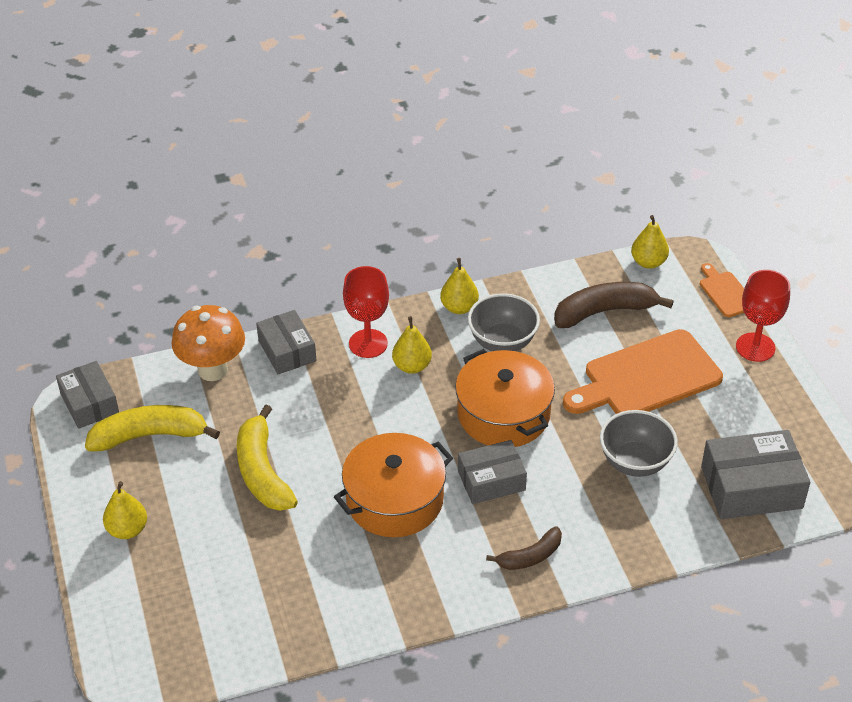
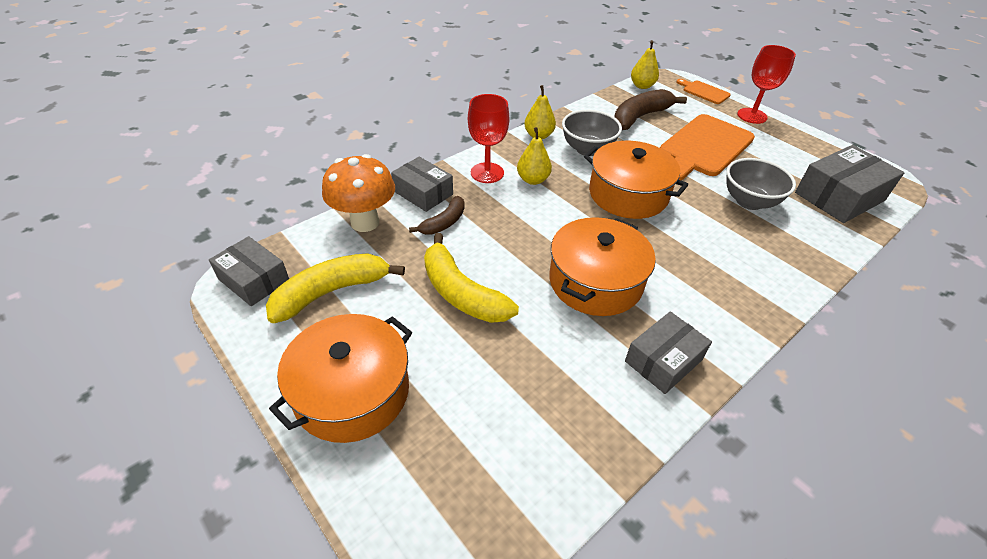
camera: 25 degrees left, 0 degrees up
(127, 530) = (352, 392): yellow pear -> orange pot
(491, 480) = (660, 243): grey box -> grey box (663, 360)
(530, 556) = (741, 293): brown banana -> brown banana (444, 223)

